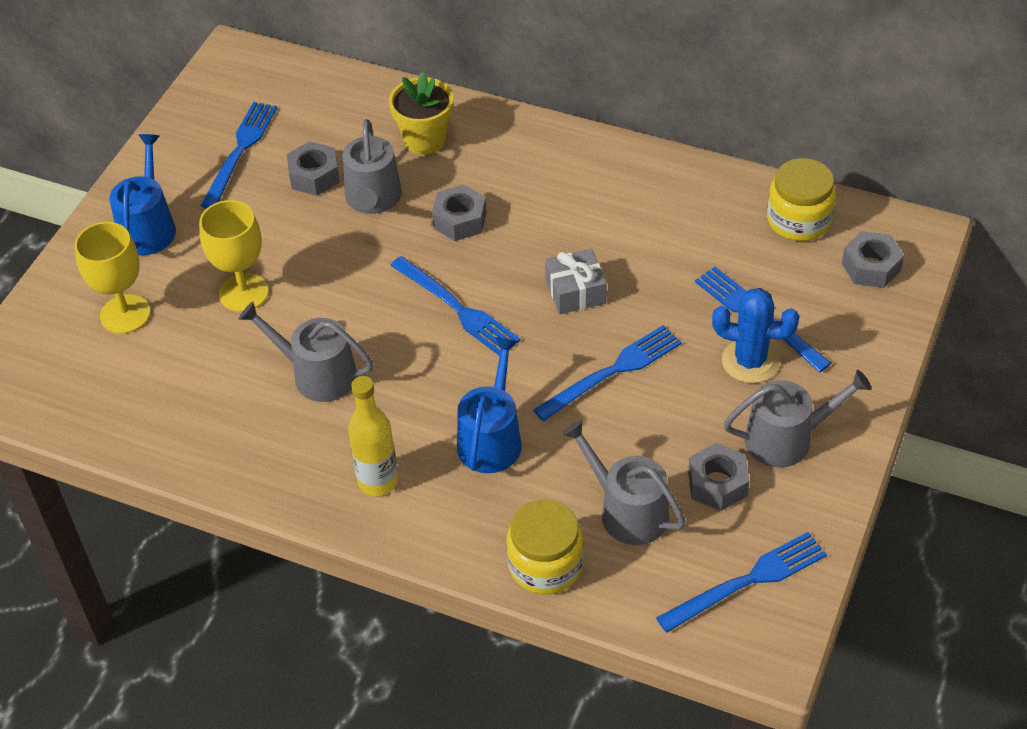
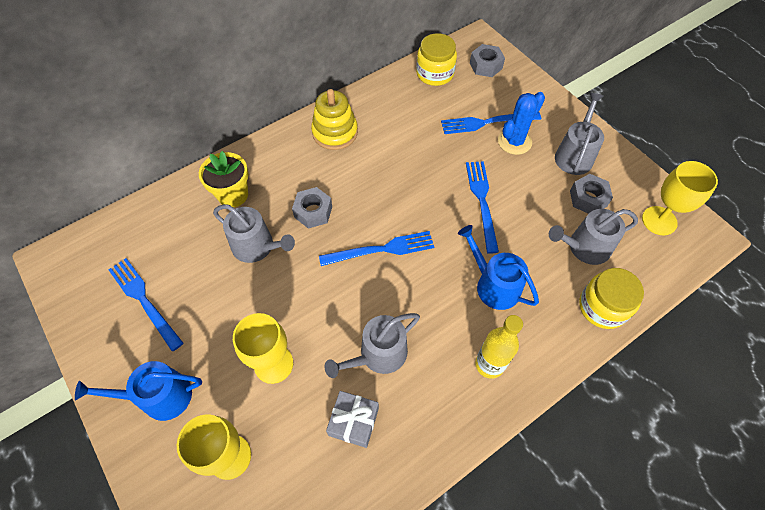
camera: 60 degrees left, 10 degrees up
(148, 227) = (159, 397): blue watering can -> blue watering can turned 45 degrees counterclockwise
(314, 176) = (207, 268): grey nut -> none
(575, 291) = (412, 187): grey gift -> grey gift (353, 421)
(597, 175) = (335, 132): none -> yellow stacking toy
(747, 581) = (659, 220): blue fork -> yellow goblet

